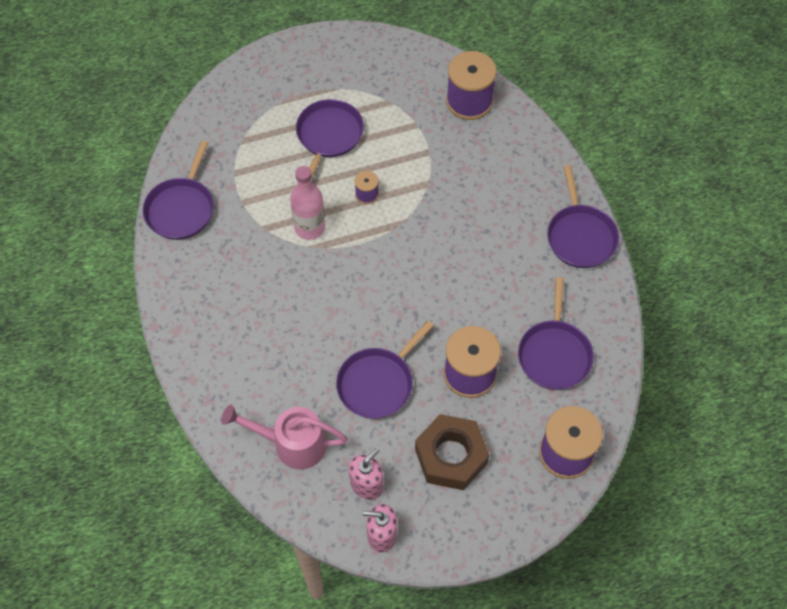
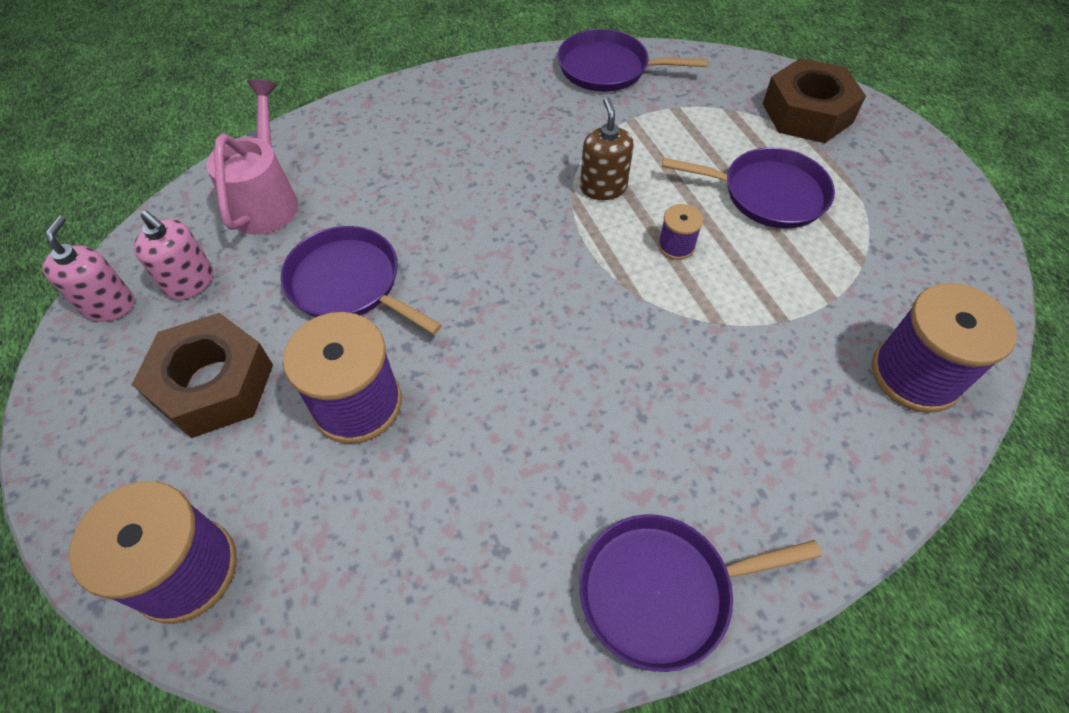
camera: 85 degrees right, 5 degrees down
(254, 96) = (807, 113): none -> brown nut
(310, 227) = (603, 187): pink bottle -> brown soap dispenser
(554, 354) = (391, 544): purple pan -> none

